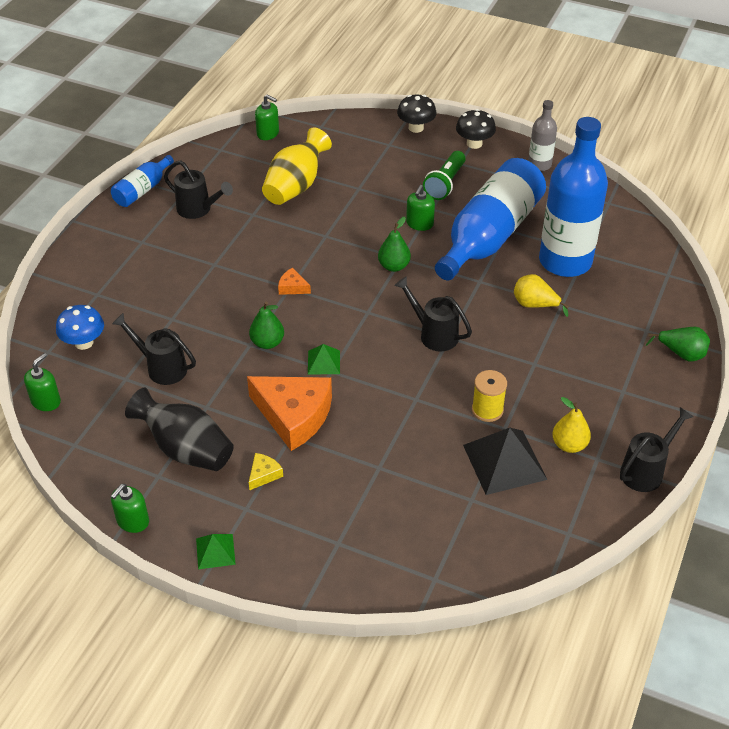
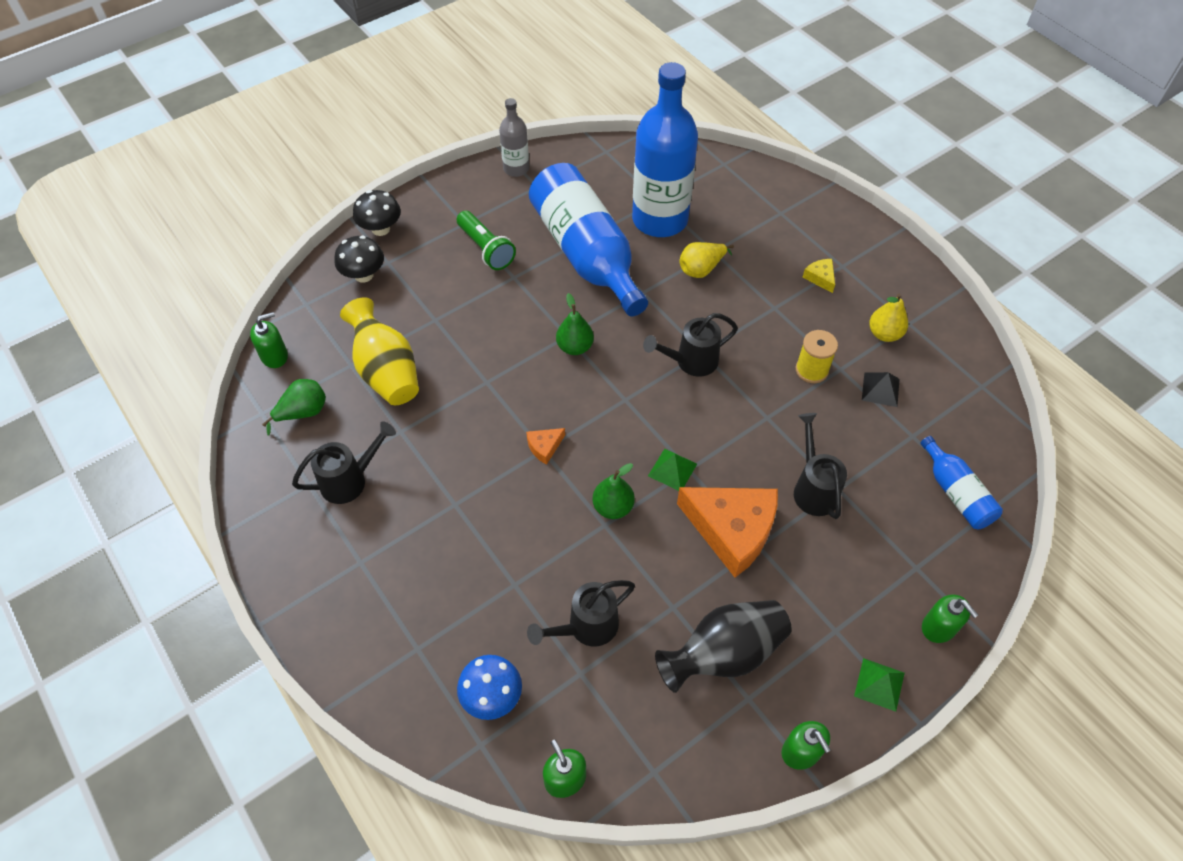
camera: 60 degrees left, 10 degrees up
(142, 190) = (267, 523): blue bottle -> blue bottle (956, 493)
(264, 474) = (798, 593): yellow cheese -> yellow cheese (820, 278)
(294, 415) = (732, 530): orange cheese -> orange cheese turned 60 degrees clockwise
(419, 224) = (529, 297): green soap dispenser -> green soap dispenser (939, 627)
(474, 143) = (445, 198): black mushroom -> black mushroom (364, 275)
(504, 462) = (880, 389): black pyramid -> black pyramid, size x0.53
(646, 471) = (938, 299): black watering can -> black watering can (813, 488)
(681, 354) = (821, 206): green pear -> green pear (303, 412)

